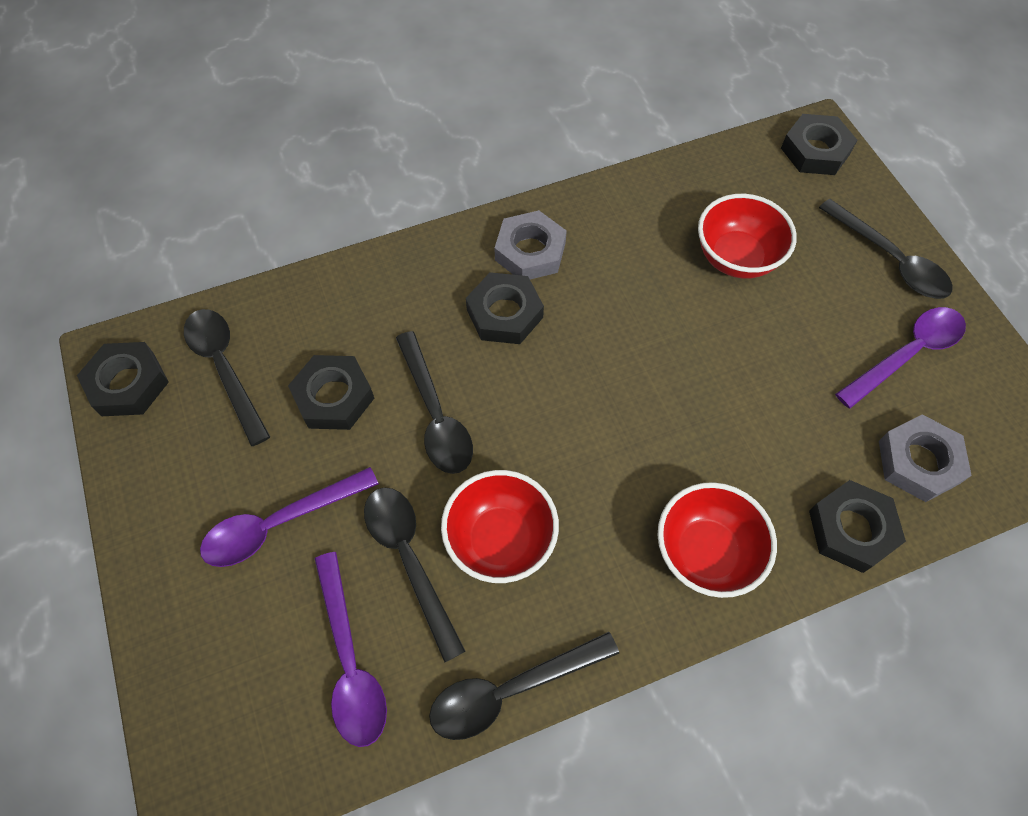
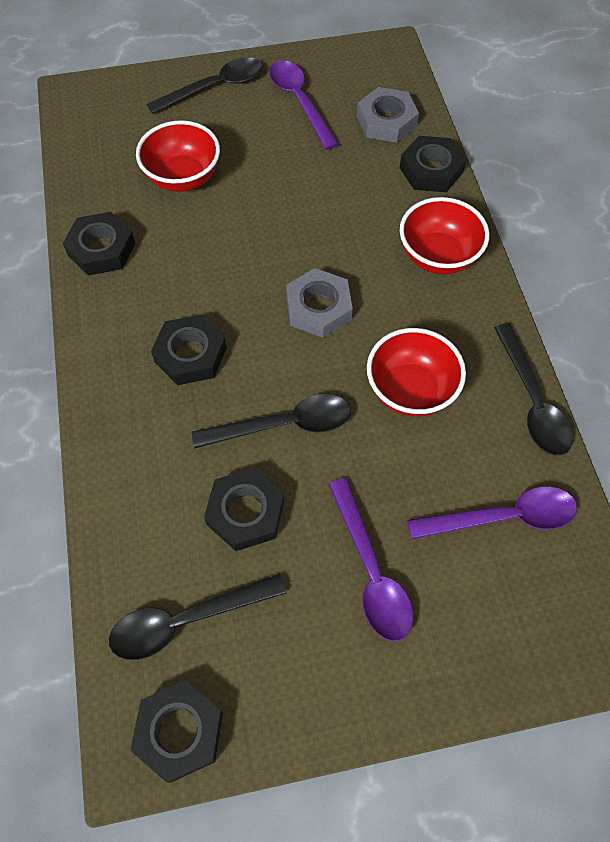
camera: 80 degrees left, 0 degrees up
(409, 560) = (420, 462): black spoon -> none
(530, 252) = (127, 323): grey nut -> grey nut (318, 308)
(815, 151) = (91, 101): black nut -> black nut (101, 249)

